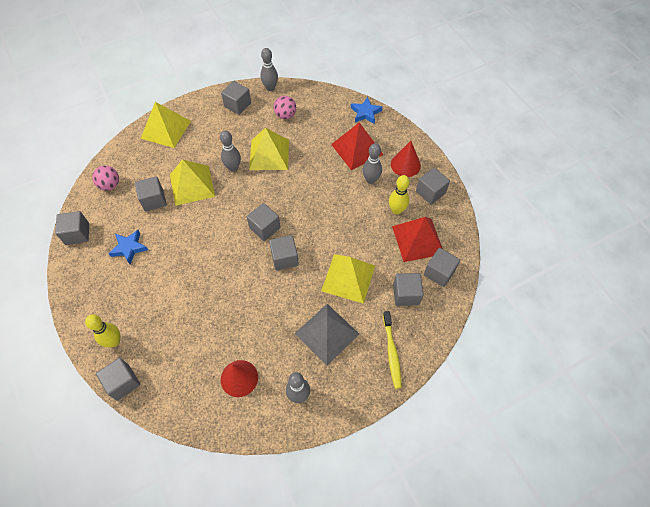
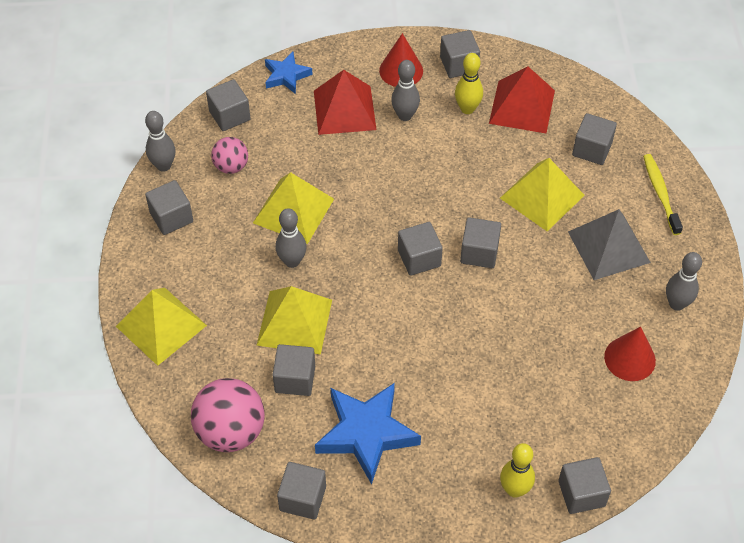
camera: 65 degrees left, 5 degrees down
(110, 185) = (231, 431): pink ball -> pink ball, size x1.73
(129, 248) = (366, 433): blue star -> blue star, size x1.77
(391, 352) = (660, 193): yellow toothbrush -> yellow toothbrush turned 120 degrees counterclockwise
(439, 272) = (577, 106): grey cube -> grey cube (229, 115)

